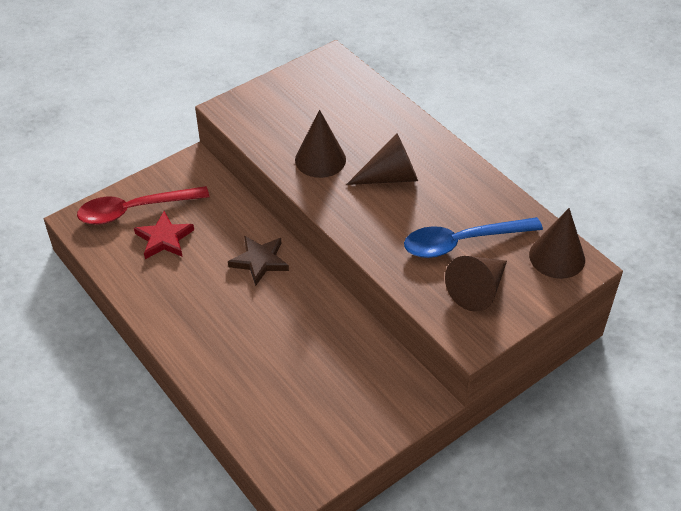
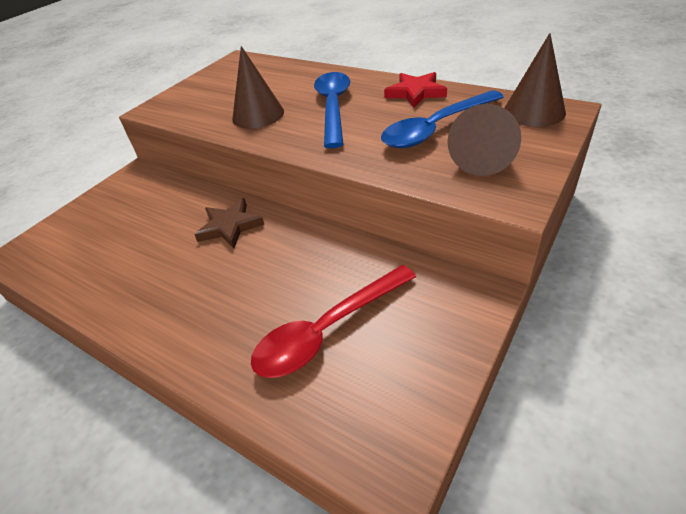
camera: 15 degrees left, 5 degrees down
(134, 210) = (80, 226): red spoon -> red spoon (327, 330)
(164, 239) = (118, 239): red star -> red star (416, 92)
(390, 177) = (333, 107): brown cone -> blue spoon

